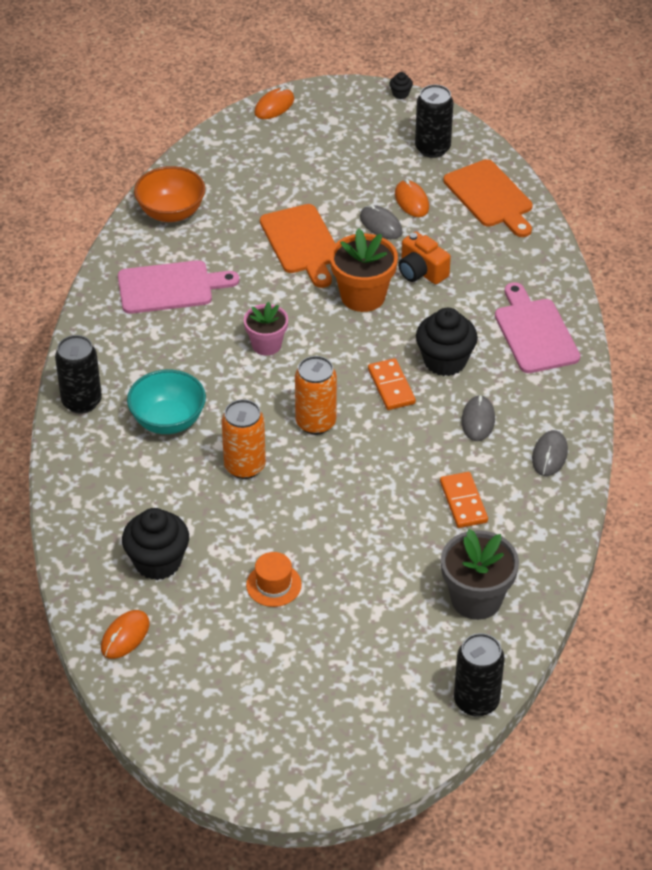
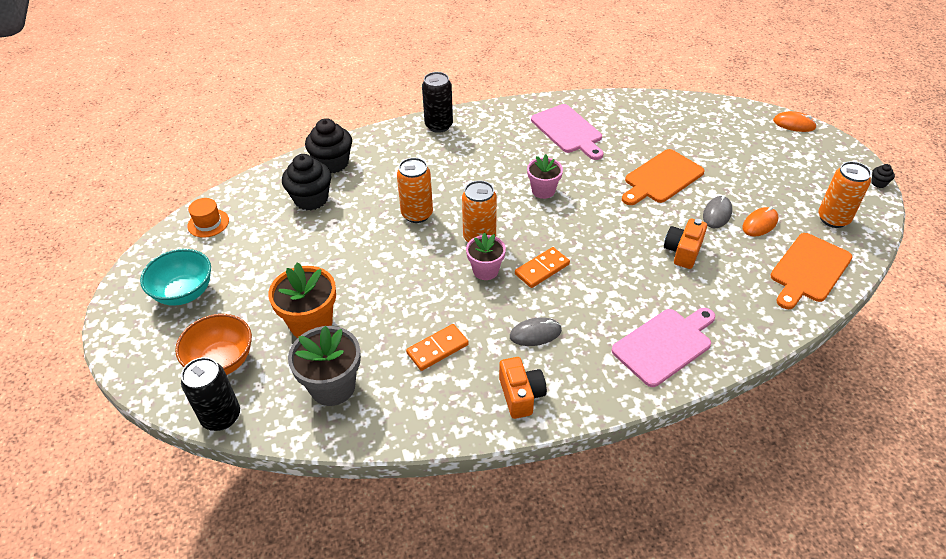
camera: 70 degrees right, 0 degrees up
(125, 636) = (241, 204): orange mouse -> none
(168, 421) = (442, 166): turquoise bowl -> turquoise bowl (184, 293)
(171, 212) = (640, 110): orange bowl -> orange bowl (222, 361)
(273, 585) = (309, 261): orange hat -> orange hat (208, 223)
(363, 296) = (629, 226): orange flower pot -> orange flower pot (311, 323)
(370, 432) = (485, 270): none -> pink flower pot
(432, 148) = (833, 219): black can -> orange can
(445, 361) = (591, 294): black cupcake -> black cupcake (332, 163)
(549, 455) = (521, 395): grey mouse -> orange camera

